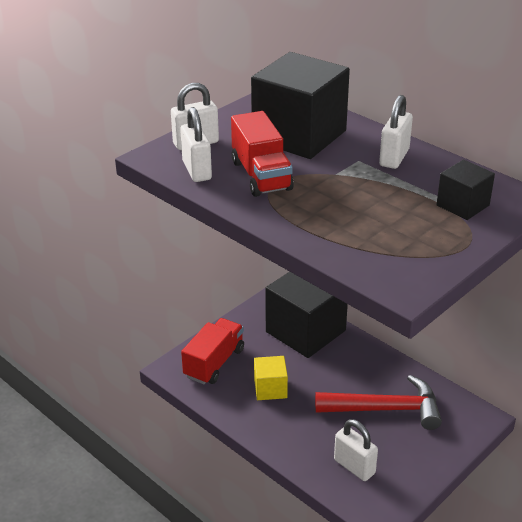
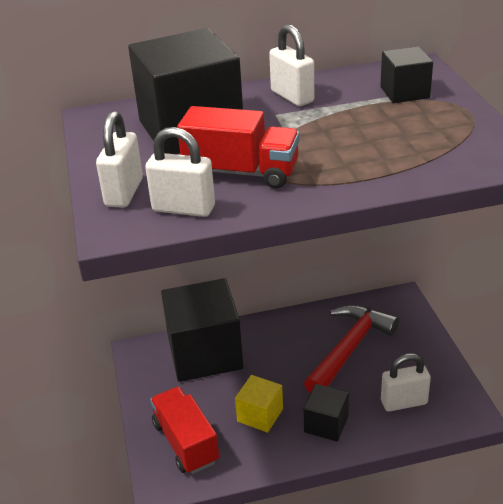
camera: 55 degrees left, 0 degrees up
(291, 429) = (326, 424): none -> black cube

